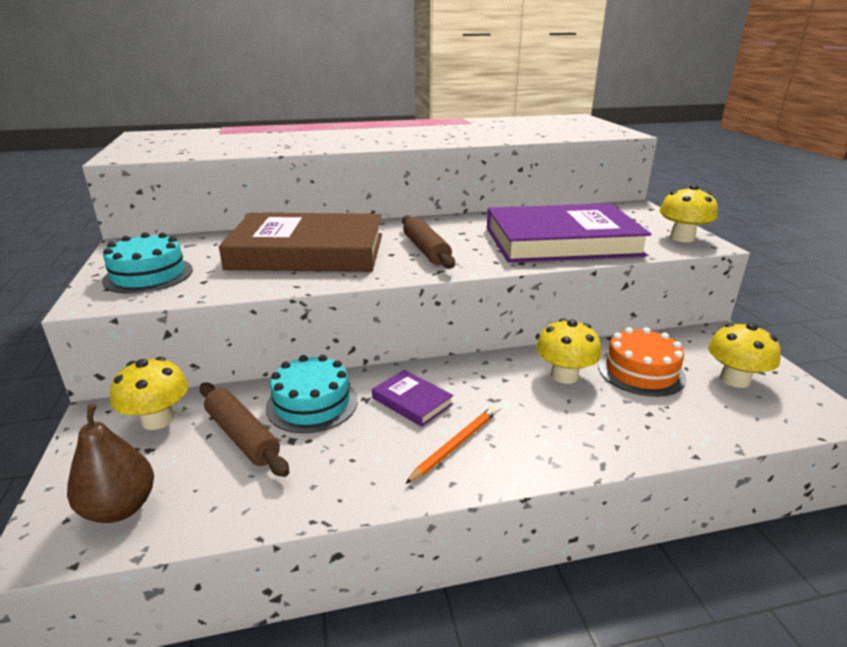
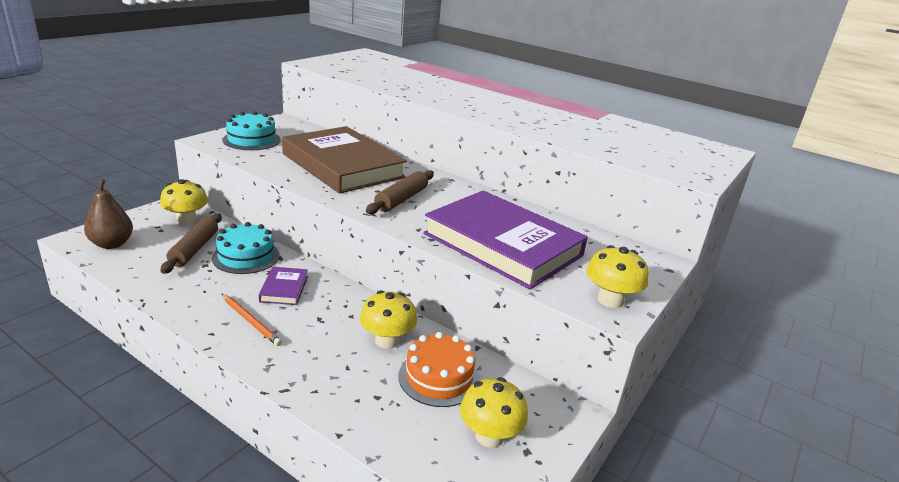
camera: 45 degrees right, 0 degrees up
(455, 445) = (251, 321): orange pencil -> orange pencil turned 45 degrees clockwise

